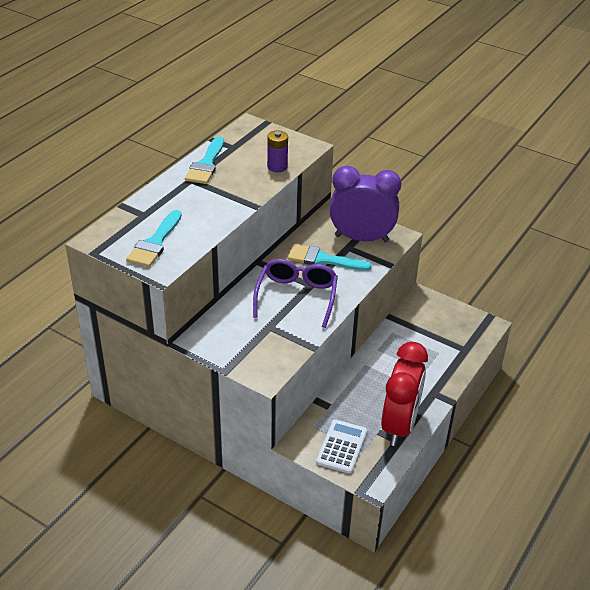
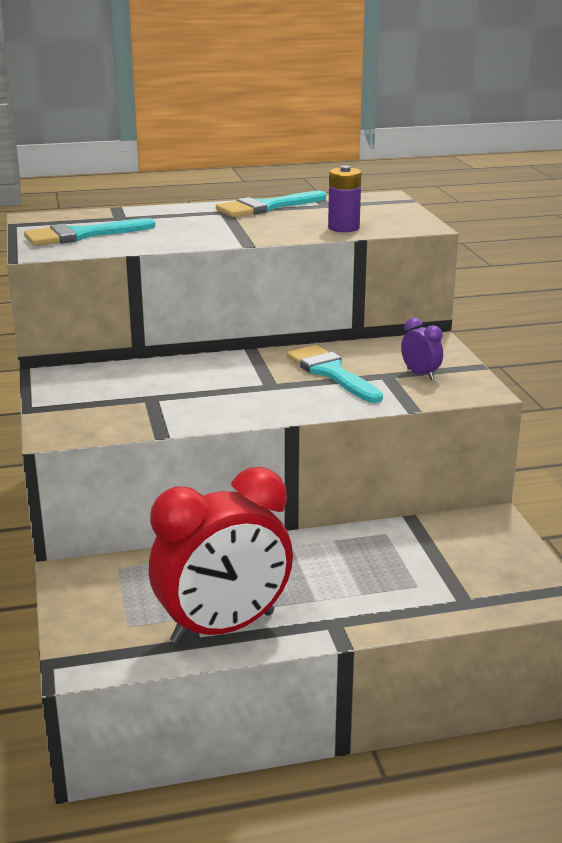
camera: 45 degrees right, 15 degrees down
(296, 297) = (232, 388): purple glasses -> none
(342, 447) = (113, 605): white calculator -> none
(361, 238) = (420, 374): purple clock -> purple clock, size x0.40

